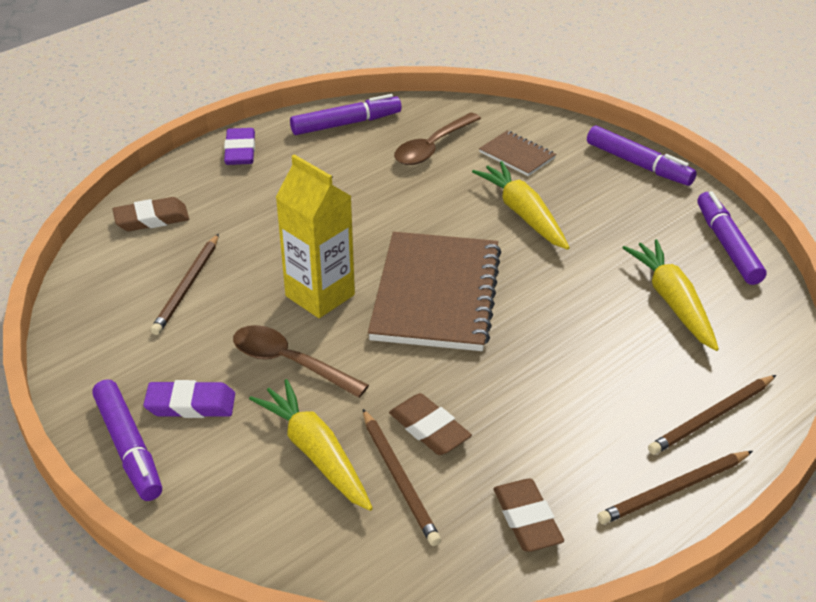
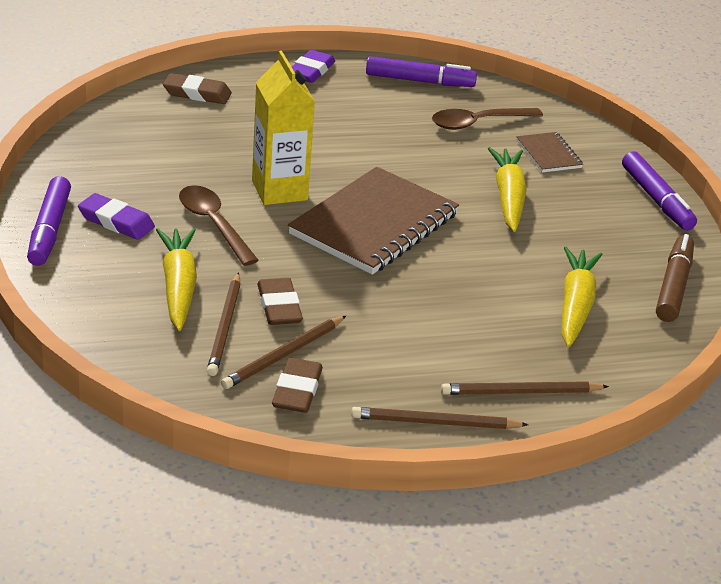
camera: 25 degrees right, 5 degrees down
(187, 286) = (183, 147): brown pencil -> brown pencil (284, 355)
(727, 245) = (673, 286): purple marker -> brown marker

